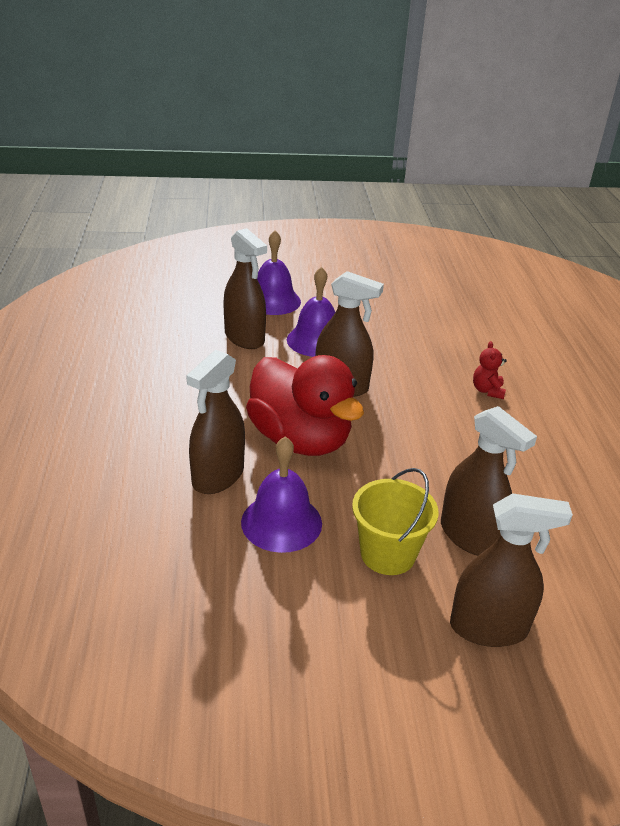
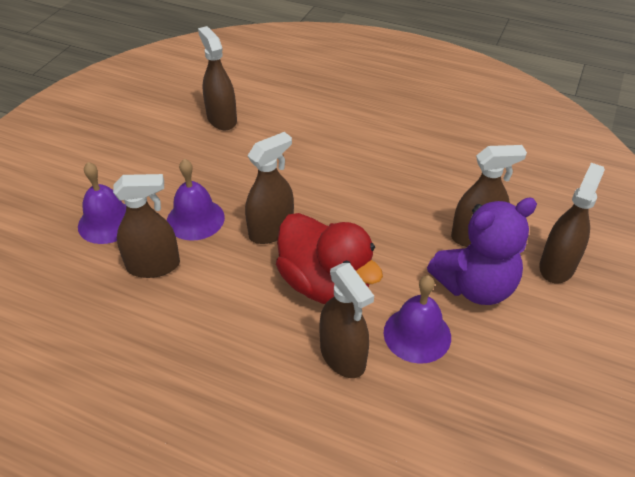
camera: 60 degrees left, 10 degrees up
(300, 439) = (325, 284): red duck -> red duck turned 60 degrees clockwise
(387, 554) = (475, 286): yellow bucket -> purple teddy bear
(460, 313) = (222, 119): none -> brown spray bottle
(487, 391) = (330, 154): red teddy bear -> none

